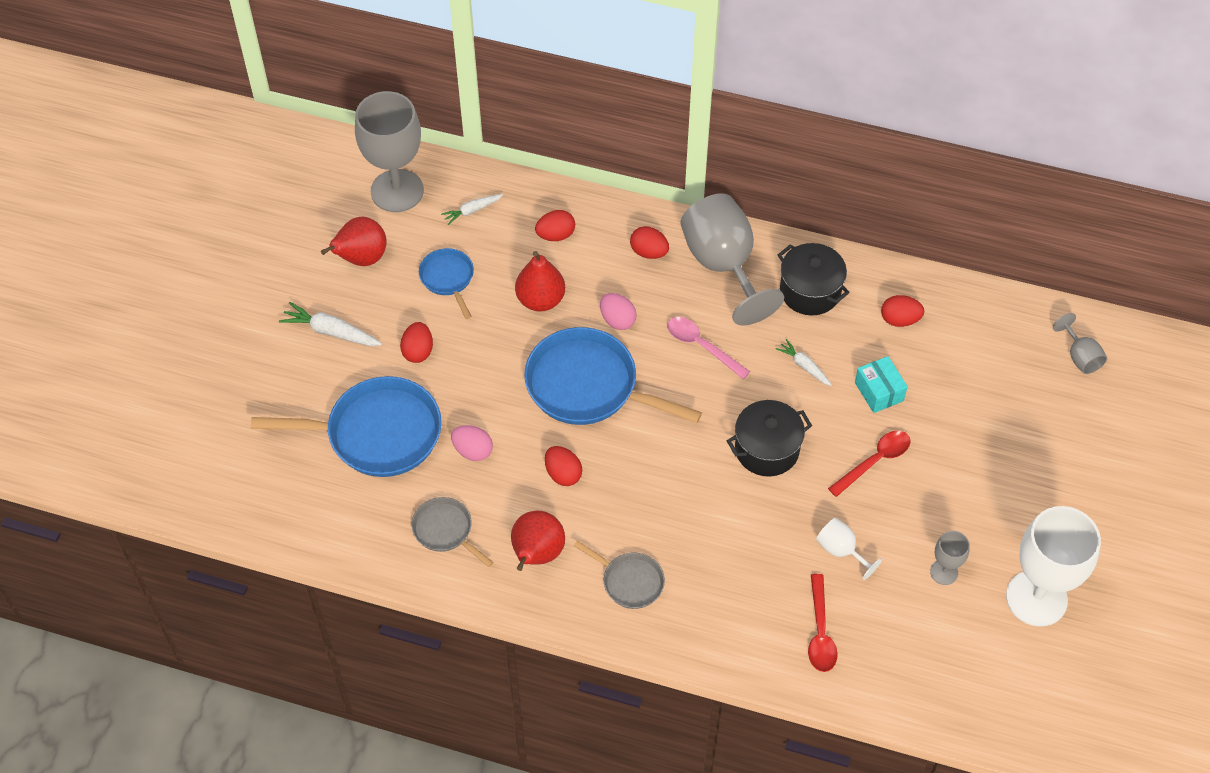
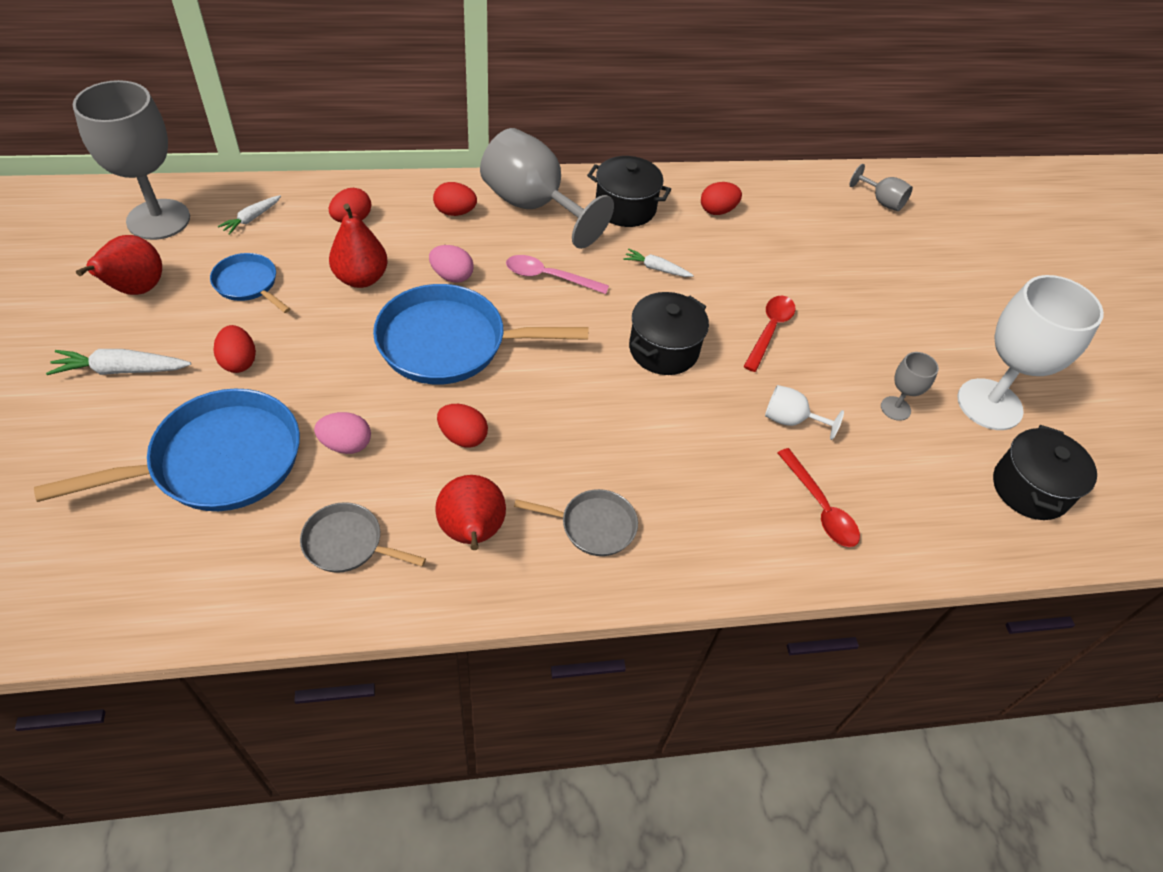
camera: 30 degrees left, 5 degrees down
(879, 391) = (736, 271): turquoise box -> none
(1017, 683) = (1030, 488): none -> black pot

